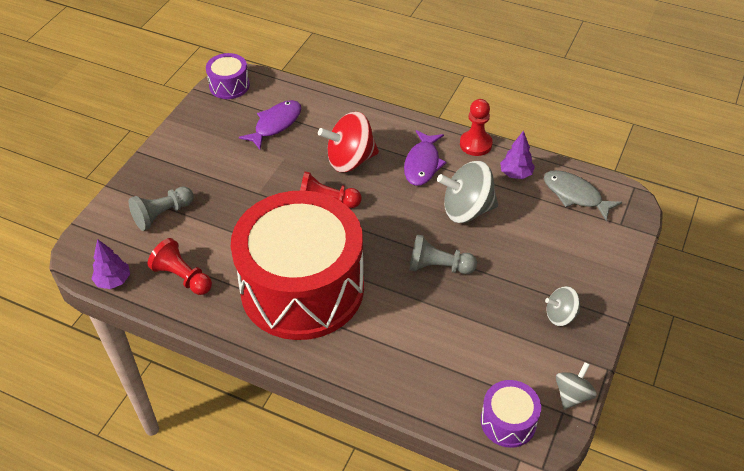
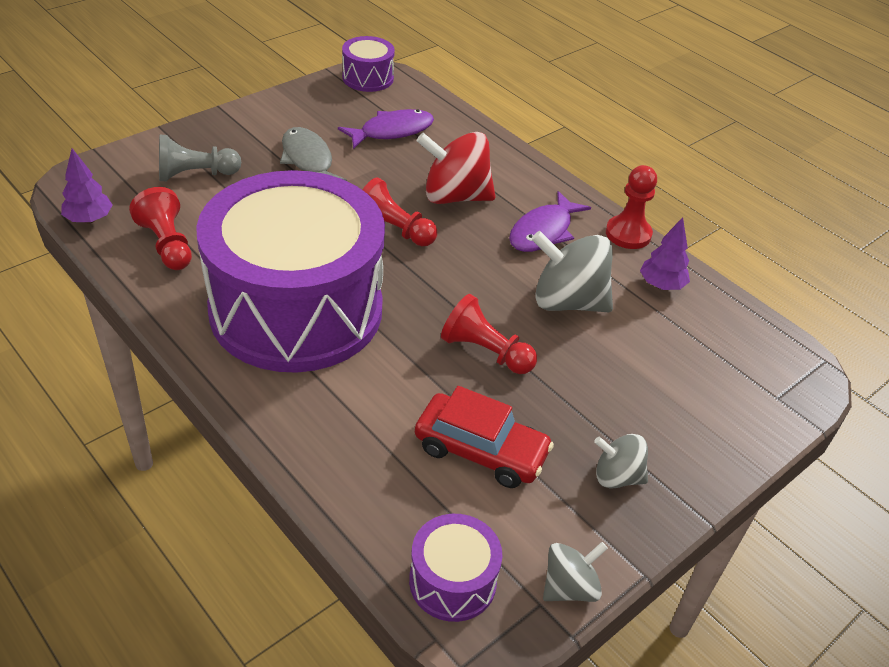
camera: 20 degrees right, 5 degrees down
(302, 288) = (296, 309): red drum -> purple drum
(438, 267) = (485, 352): grey pawn -> red pawn
(475, 334) = (481, 450): none -> red car
(575, 195) = (730, 338): grey fish -> grey fish (308, 160)

